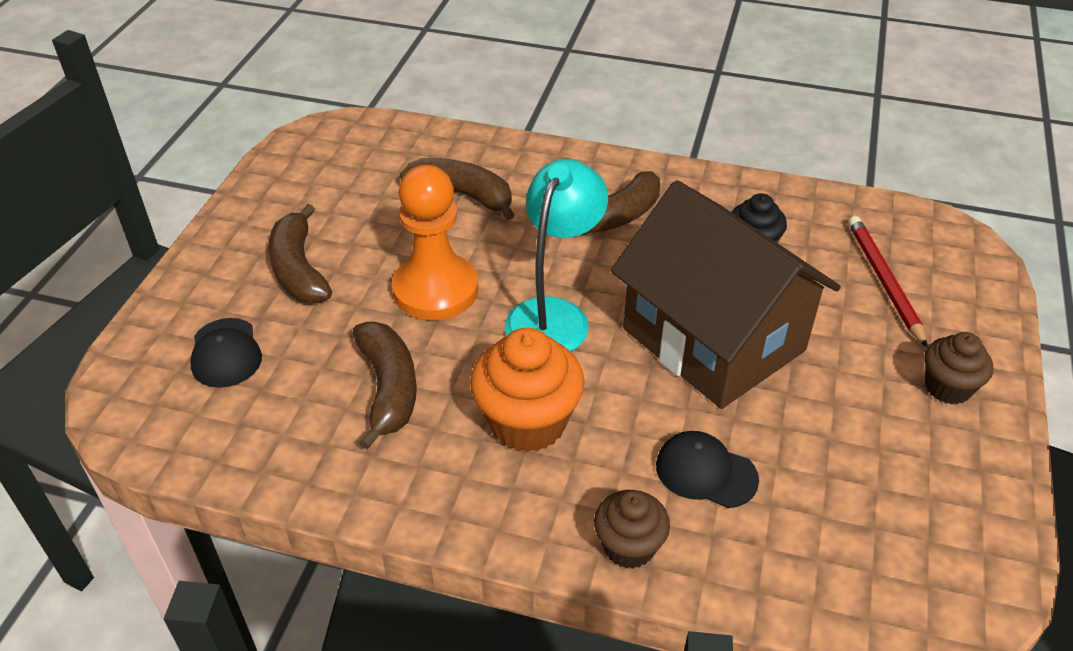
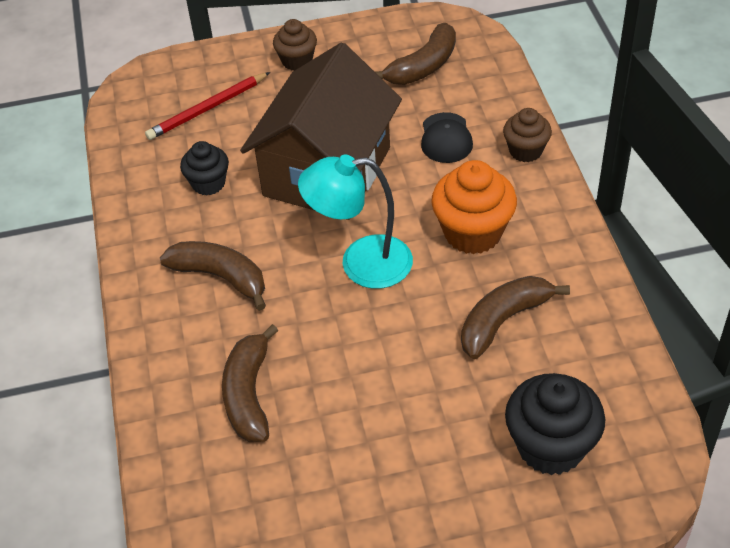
camera: 115 degrees left, 5 degrees up
(226, 353) = (550, 446): black cap -> black cupcake
(299, 269) = (426, 459): brown banana -> brown banana (423, 66)
(435, 290) = (384, 348): orange pawn -> none

